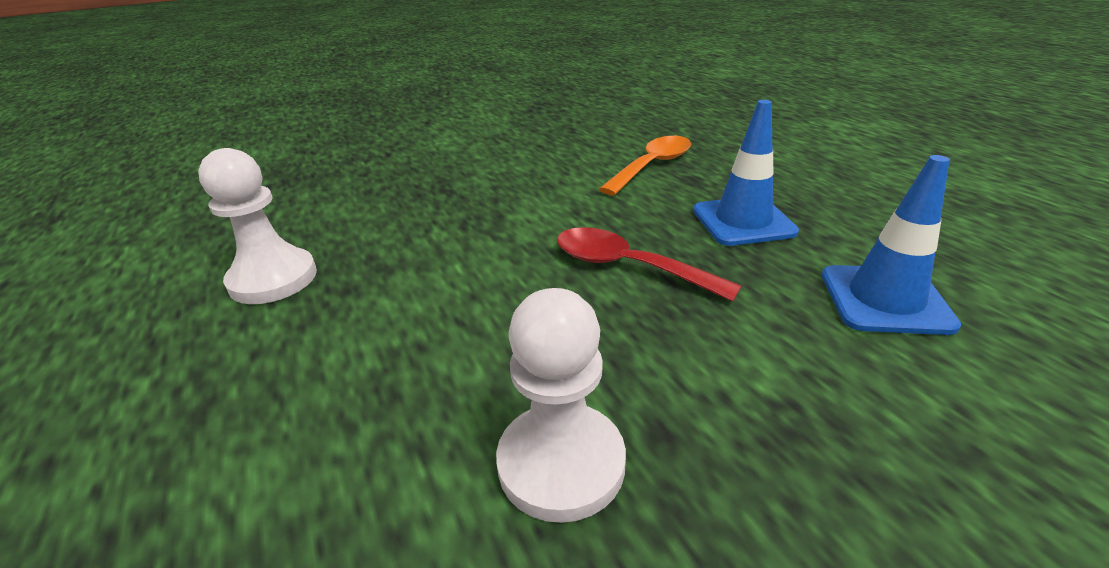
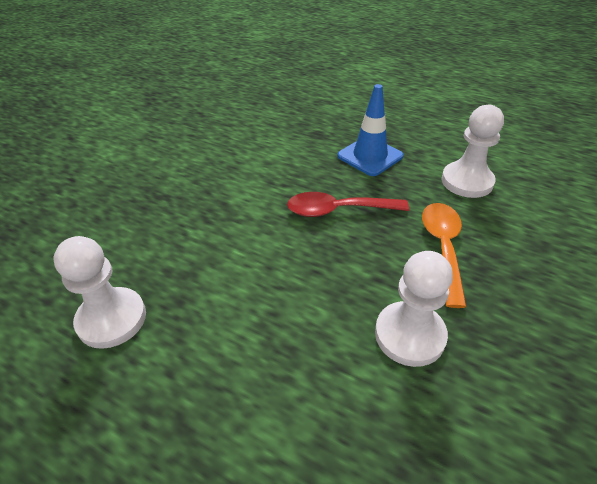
camera: 35 degrees left, 10 degrees up
(652, 166) = (285, 131): orange spoon -> orange spoon (442, 247)
(885, 299) = (467, 181): blue traffic cone -> white pawn

